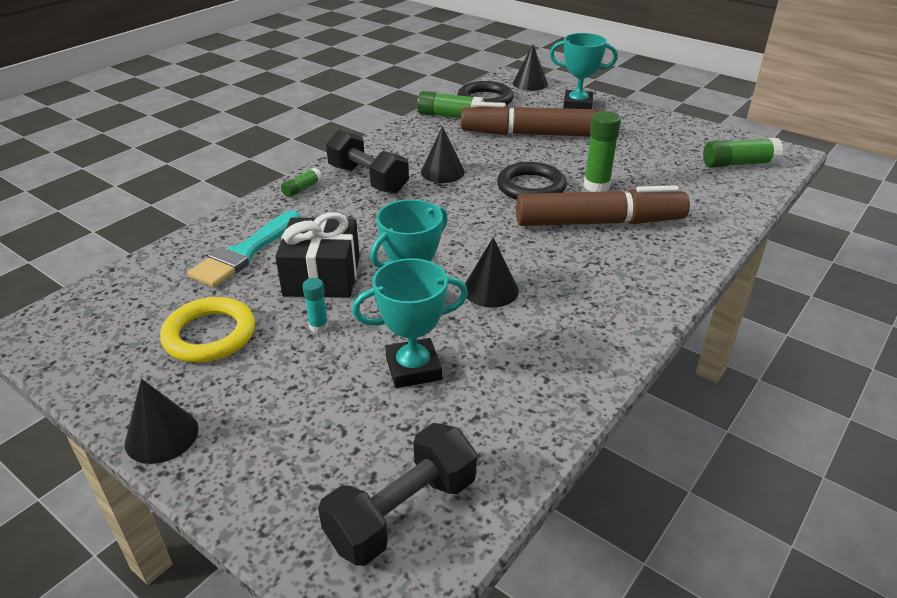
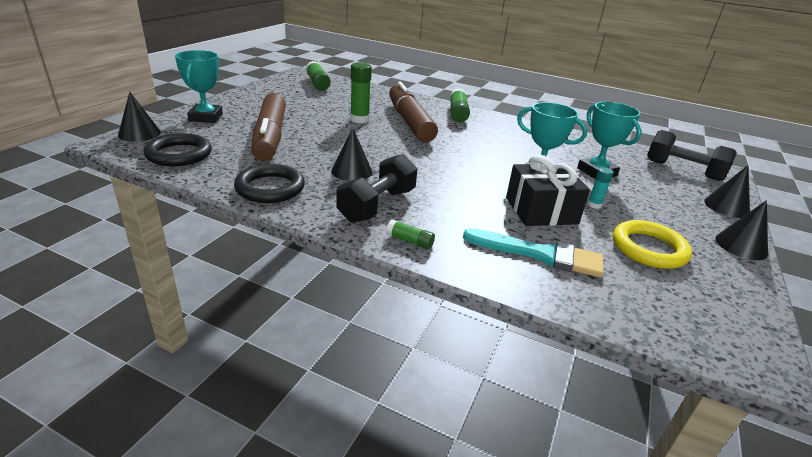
camera: 105 degrees left, 5 degrees down
(450, 116) = (221, 171): green glue stick -> green glue stick (458, 113)
(490, 290) = (506, 152): black cone -> black cone (726, 207)
(531, 187) = (368, 139): black ring -> black ring (270, 188)

